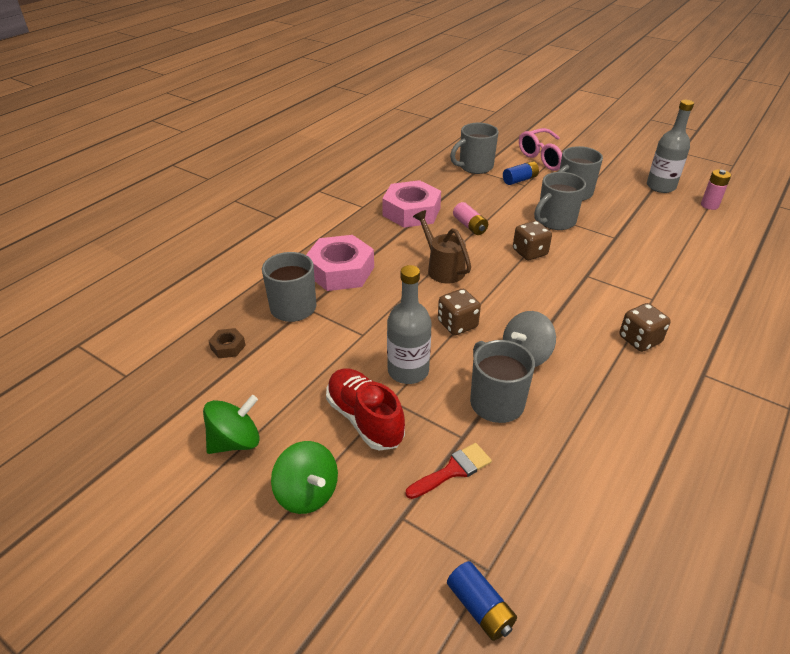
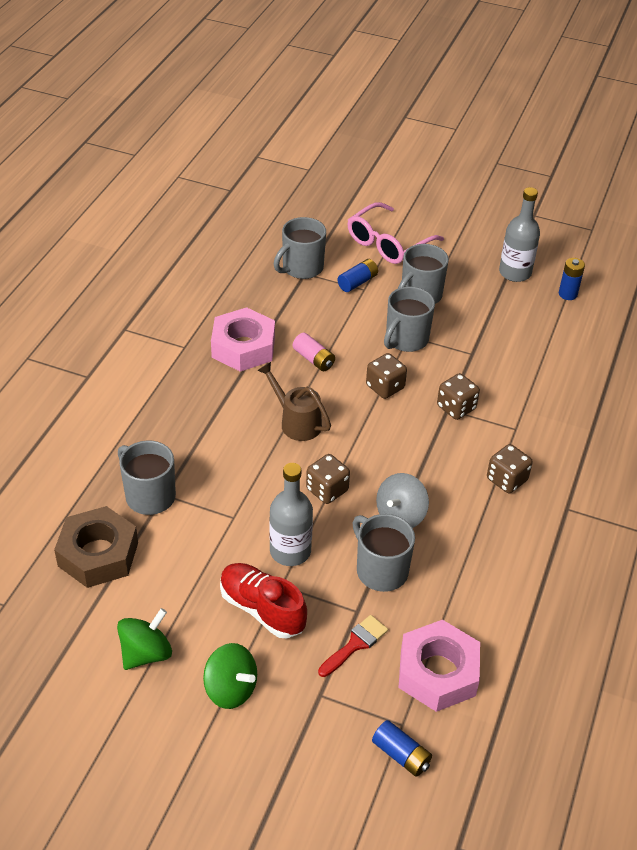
camera: 15 degrees left, 5 degrees up
(228, 347) = (98, 554): brown nut -> brown nut, size x2.27
(340, 271) = (186, 441): pink nut -> pink nut (437, 672)
(595, 275) = (456, 407): none -> brown dice
(709, 205) = (567, 294): pink battery -> blue battery

